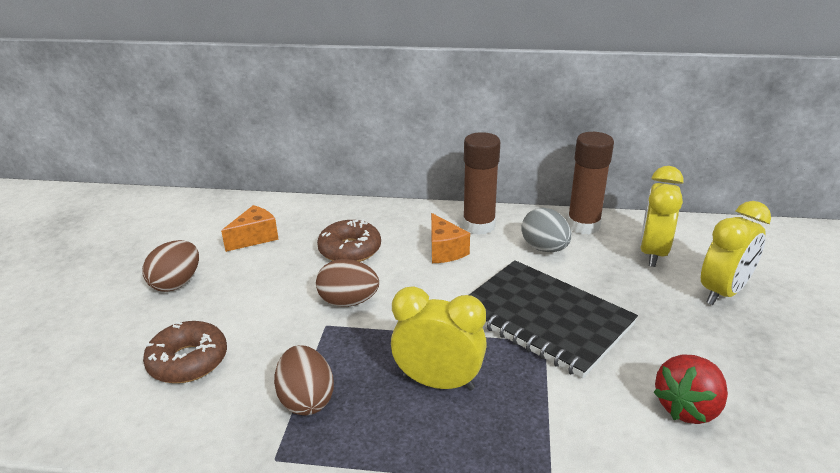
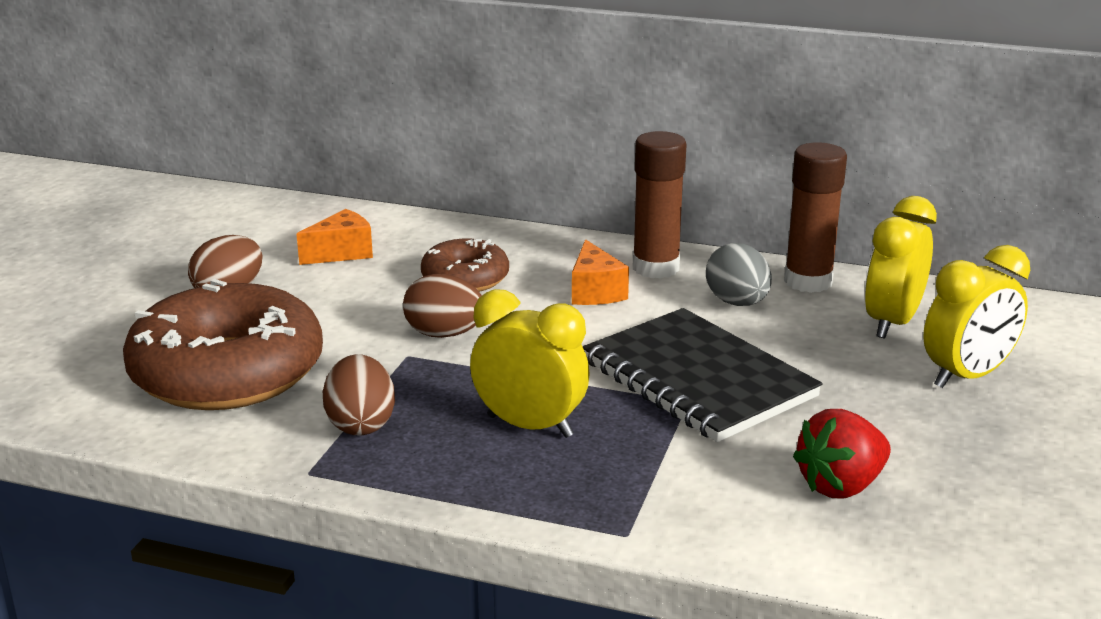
camera: 10 degrees right, 5 degrees down
(188, 361) = (227, 372): brown donut -> brown donut, size x1.92

